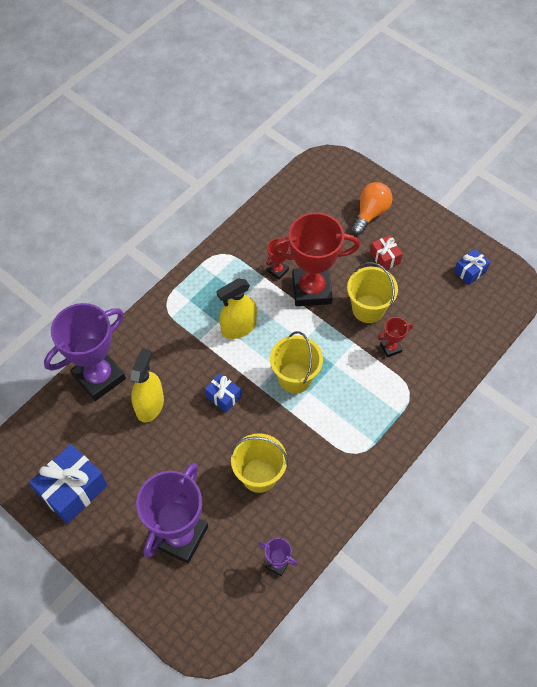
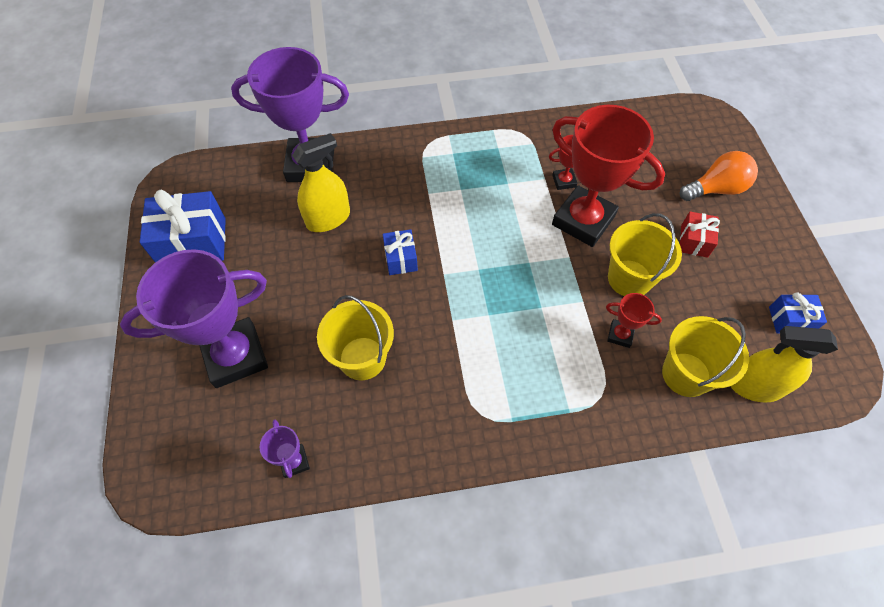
camera: 40 degrees right, 0 degrees up
(239, 327) = (476, 207): yellow spray bottle -> yellow spray bottle (755, 386)
(295, 377) = (488, 291): yellow bucket -> yellow bucket (686, 374)

